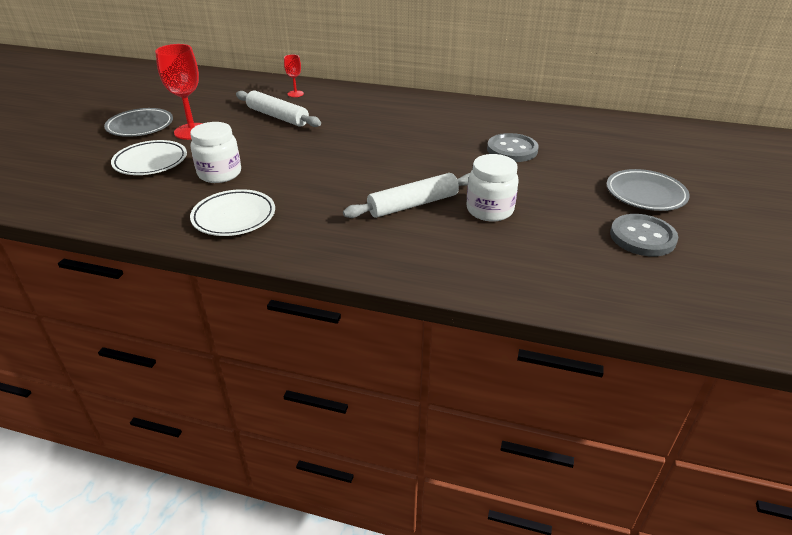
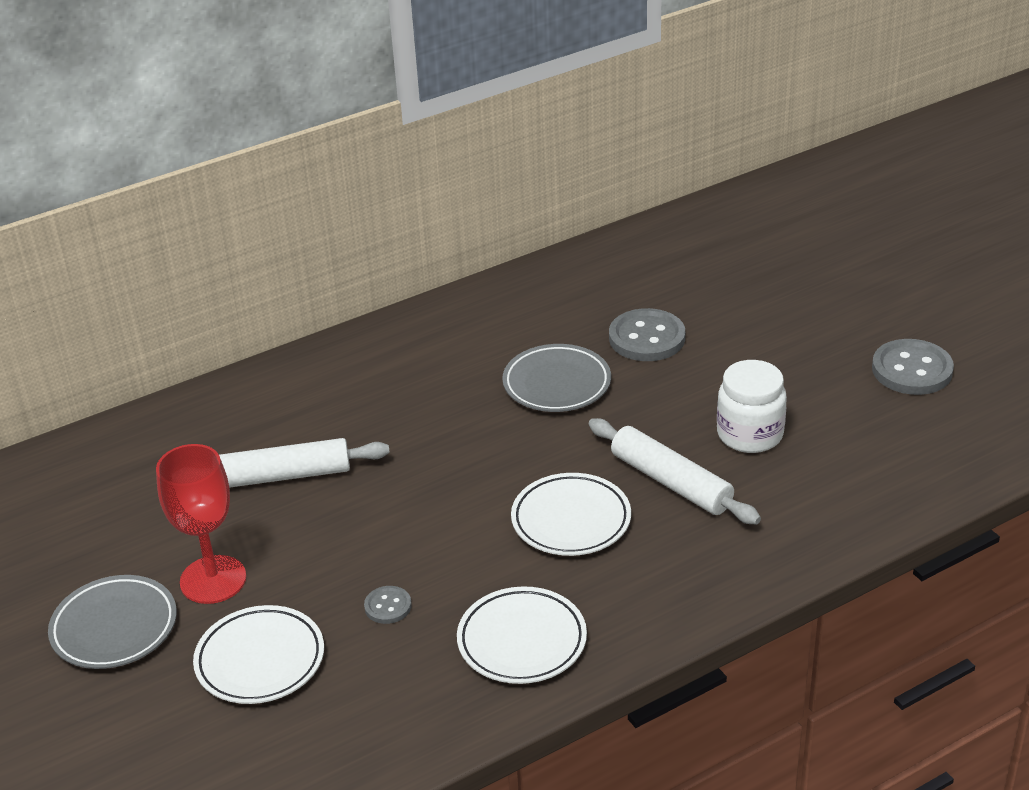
camera: 45 degrees left, 0 degrees up
(220, 174) = (388, 606): white jar -> grey button
(295, 94) = (230, 423): red goblet -> none
(342, 190) = (571, 520): none -> white plate
(413, 204) = (671, 482): white rolling pin -> white rolling pin turned 60 degrees counterclockwise
(645, 194) = (847, 314): grey plate -> grey plate (557, 384)

